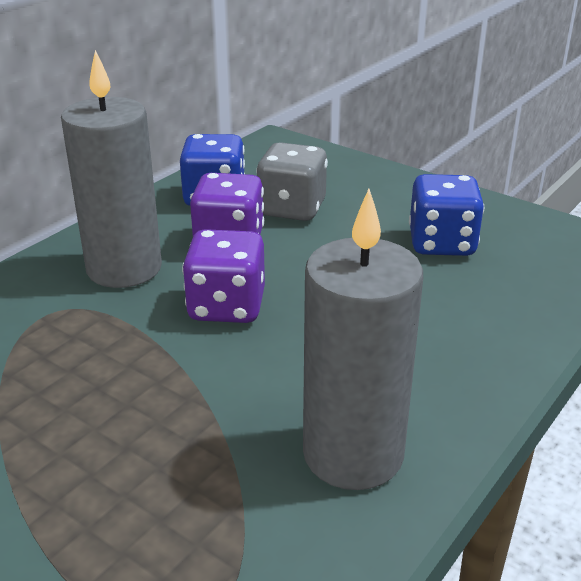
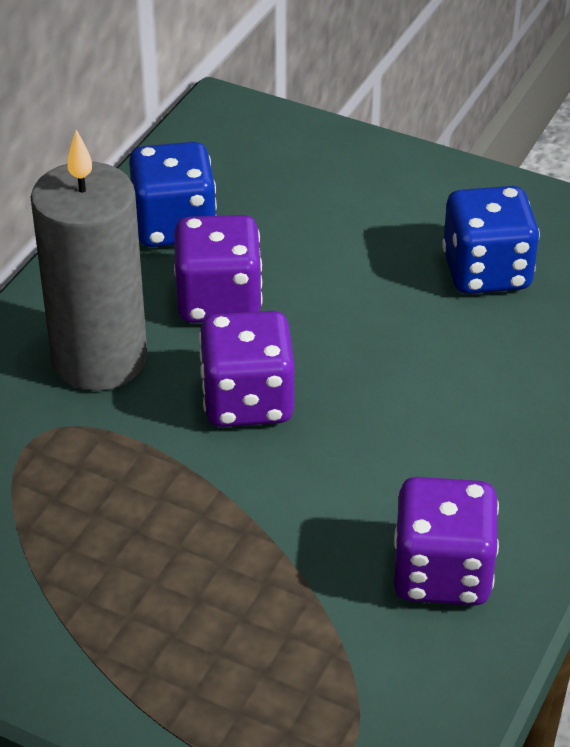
camera: 10 degrees left, 10 degrees up
(292, 209) = (283, 235): grey dice -> none
(353, 454) = (442, 573): grey candle -> purple dice

